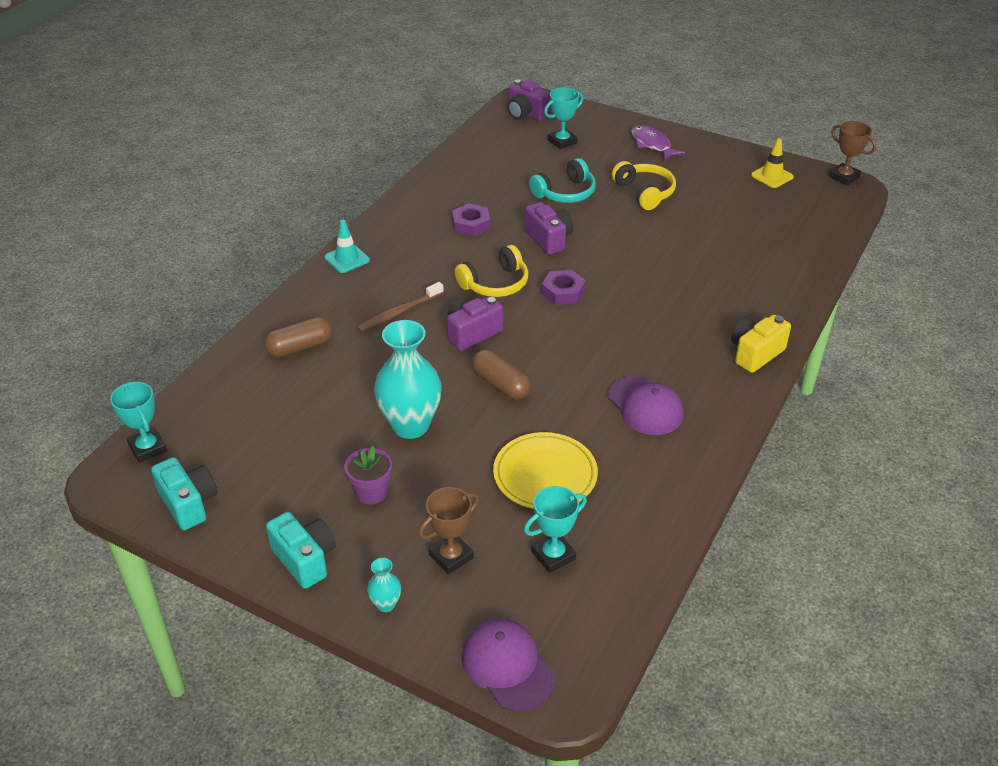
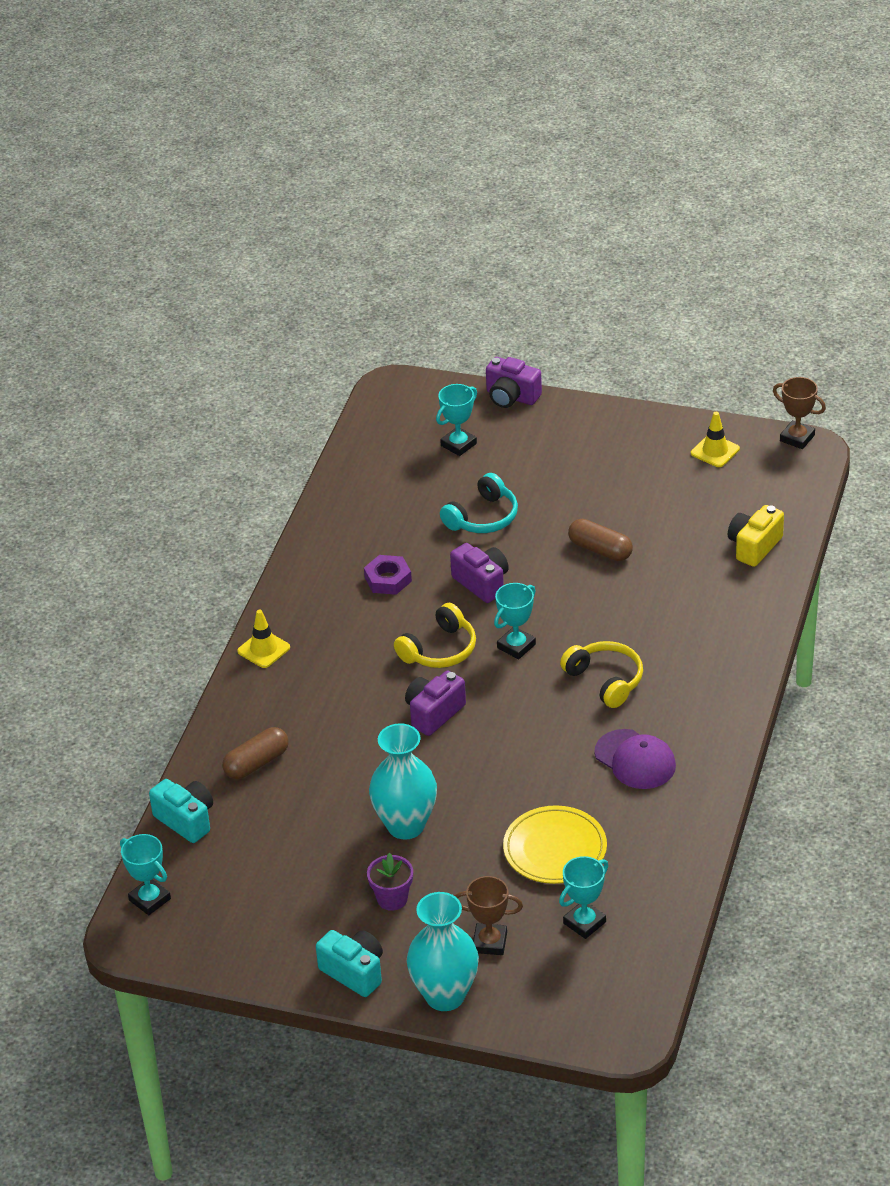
camera: 10 degrees left, 0 degrees up
(189, 504) = (219, 944): turquoise camera -> turquoise camera (186, 820)
(347, 259) = (263, 649): turquoise traffic cone -> yellow traffic cone
(386, 604) = (445, 995): turquoise vase -> turquoise vase, size x2.28
(399, 312) = (347, 703): brown toothbrush -> none
(451, 556) = (490, 942): brown trophy -> brown trophy turned 60 degrees clockwise
(501, 384) = (482, 764): brown capsule -> brown capsule (600, 550)
(507, 666) = (571, 1024): purple cap -> none
(526, 114) = (402, 410): purple camera -> purple camera (511, 397)
(563, 292) = (516, 646): purple nut -> turquoise trophy
(645, 192) = (574, 500): yellow headphones -> yellow headphones (605, 680)
(652, 144) = (566, 430): purple fish -> none
(755, 353) = (734, 681): yellow camera -> yellow camera (754, 546)

